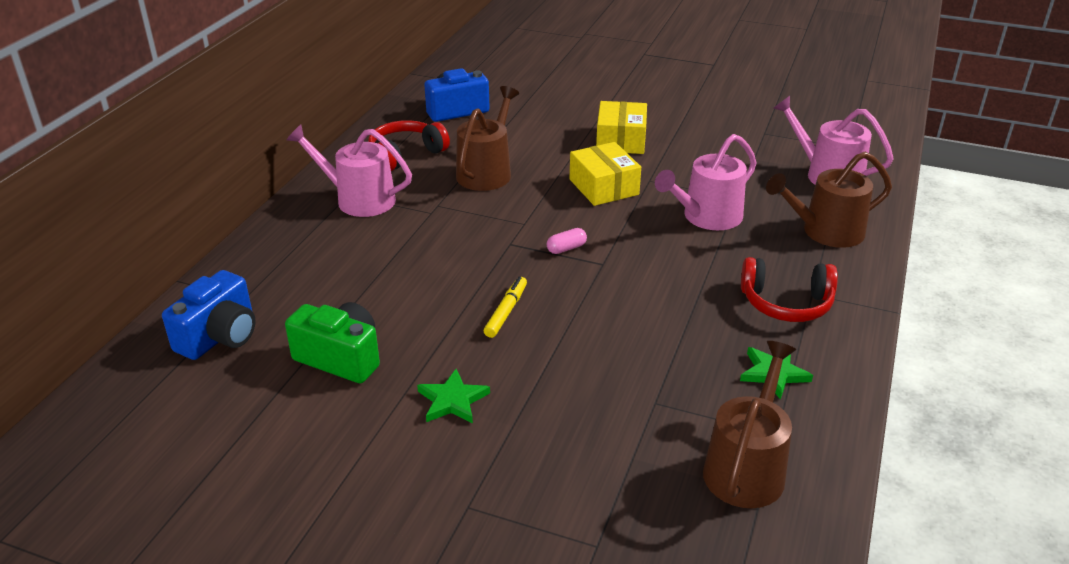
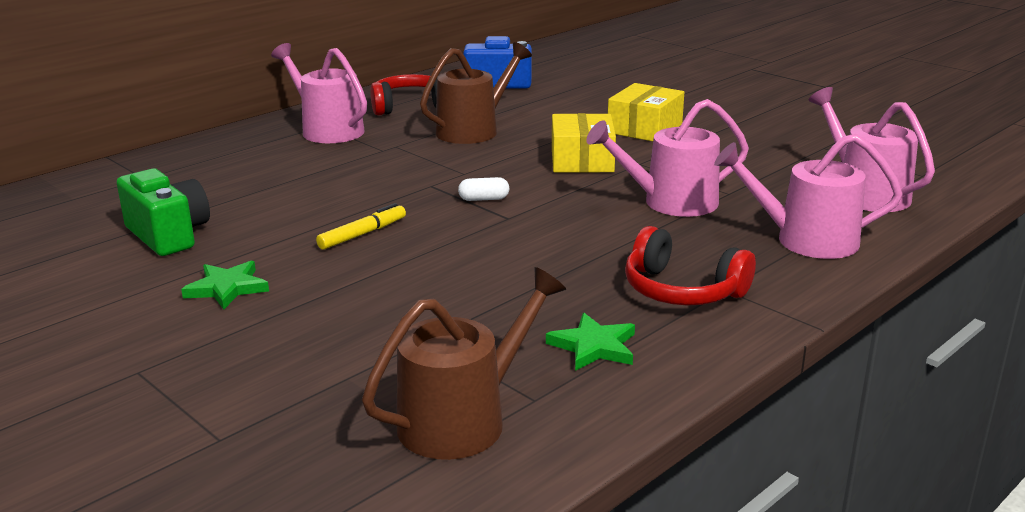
camera: 25 degrees right, 10 degrees down
(220, 336) = (90, 199): blue camera -> none
(566, 248) = (484, 199): pink capsule -> white capsule
(826, 232) = (806, 240): brown watering can -> pink watering can

